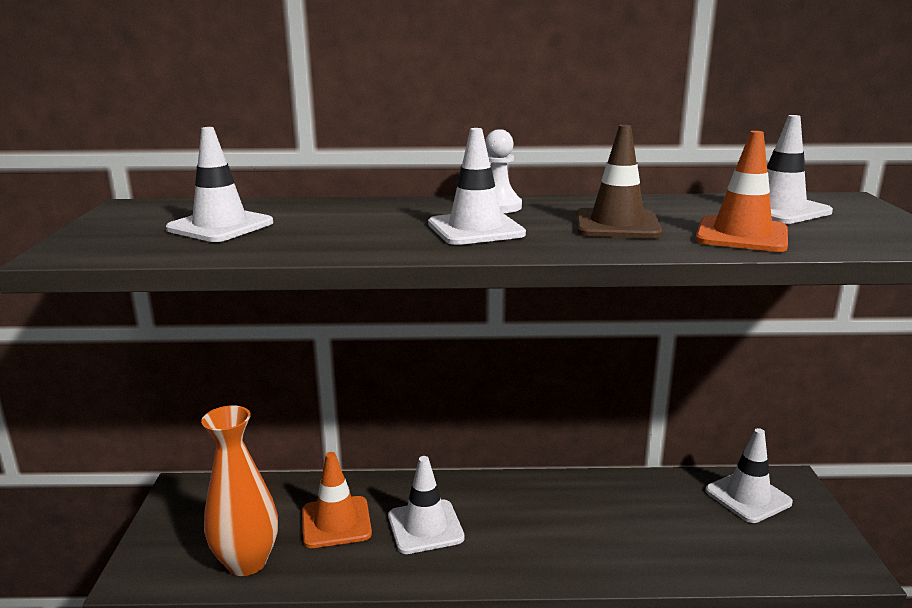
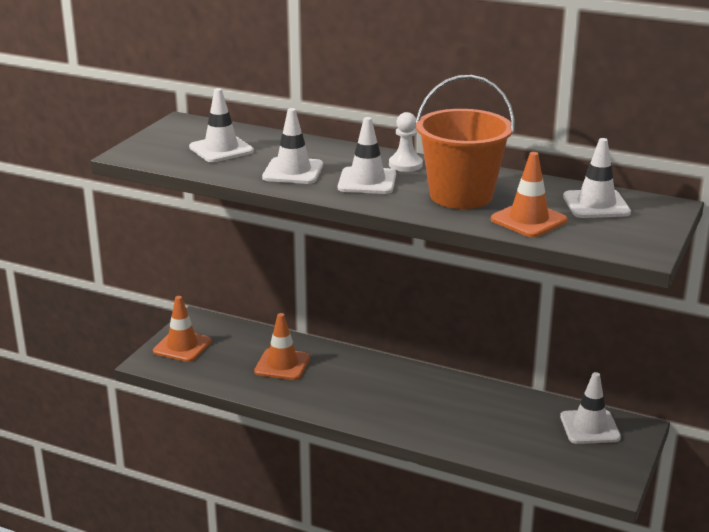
camera: 25 degrees right, 5 degrees up
(178, 535) = (182, 346): none -> orange traffic cone
(247, 562) = (214, 372): orange vase -> none
(425, 527) = (338, 383): white traffic cone -> white traffic cone (293, 171)
(617, 225) = (461, 195): brown traffic cone -> orange bucket

